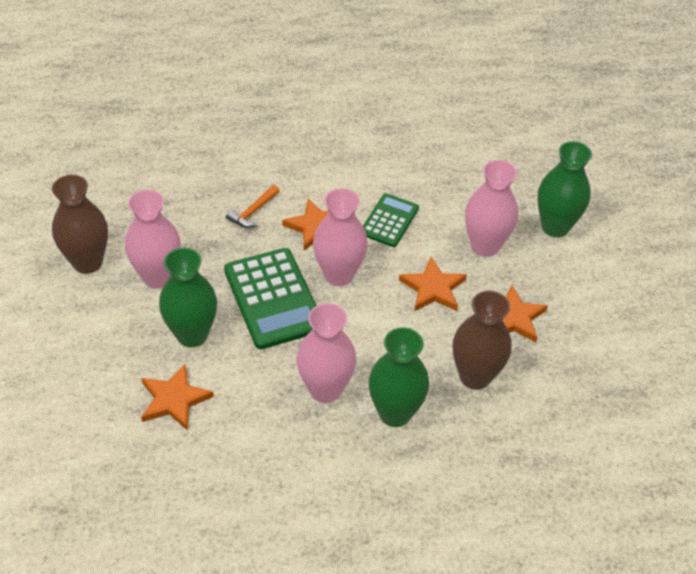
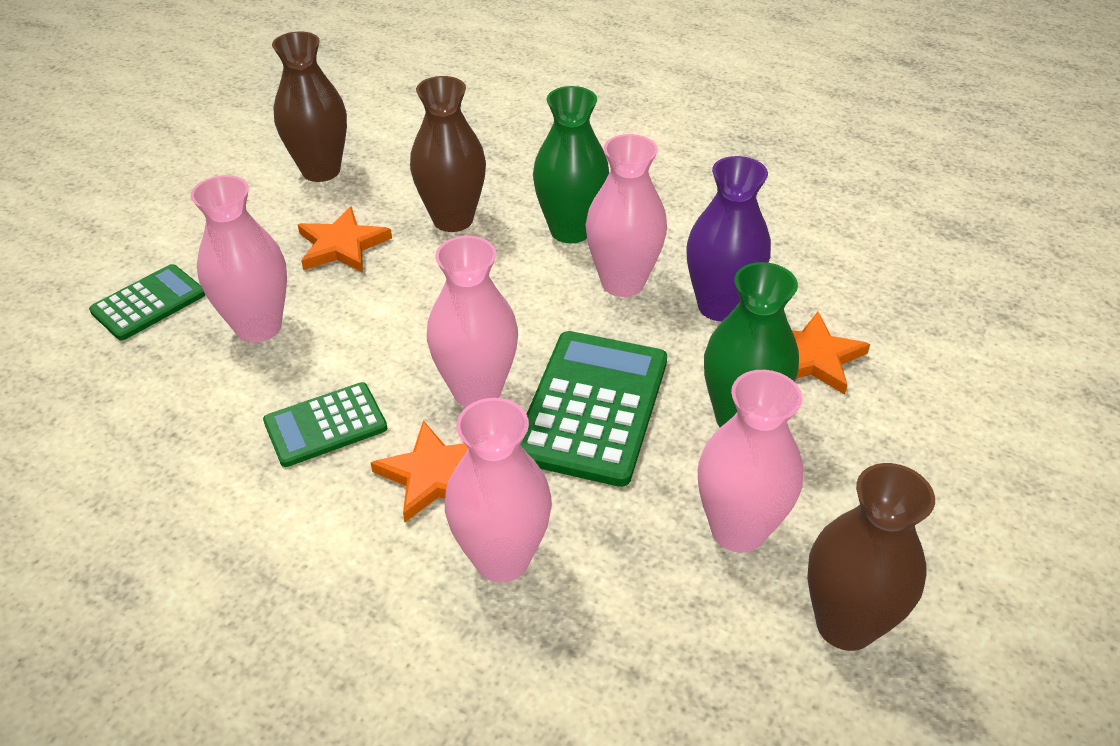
camera: 140 degrees left, 5 degrees down
(253, 212) = (502, 558): orange hammer -> pink vase
(253, 406) = (719, 306): none -> purple vase
(433, 288) = (384, 315): orange star -> none
(555, 227) = (148, 303): green vase -> green calculator
(603, 365) = (321, 171): none -> brown vase

